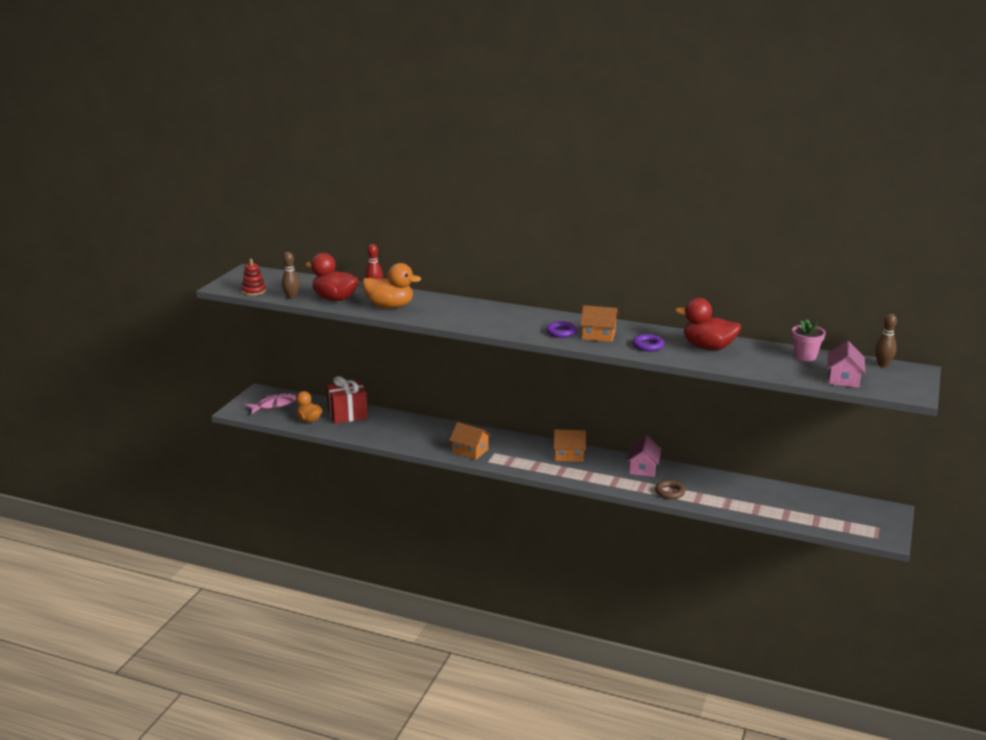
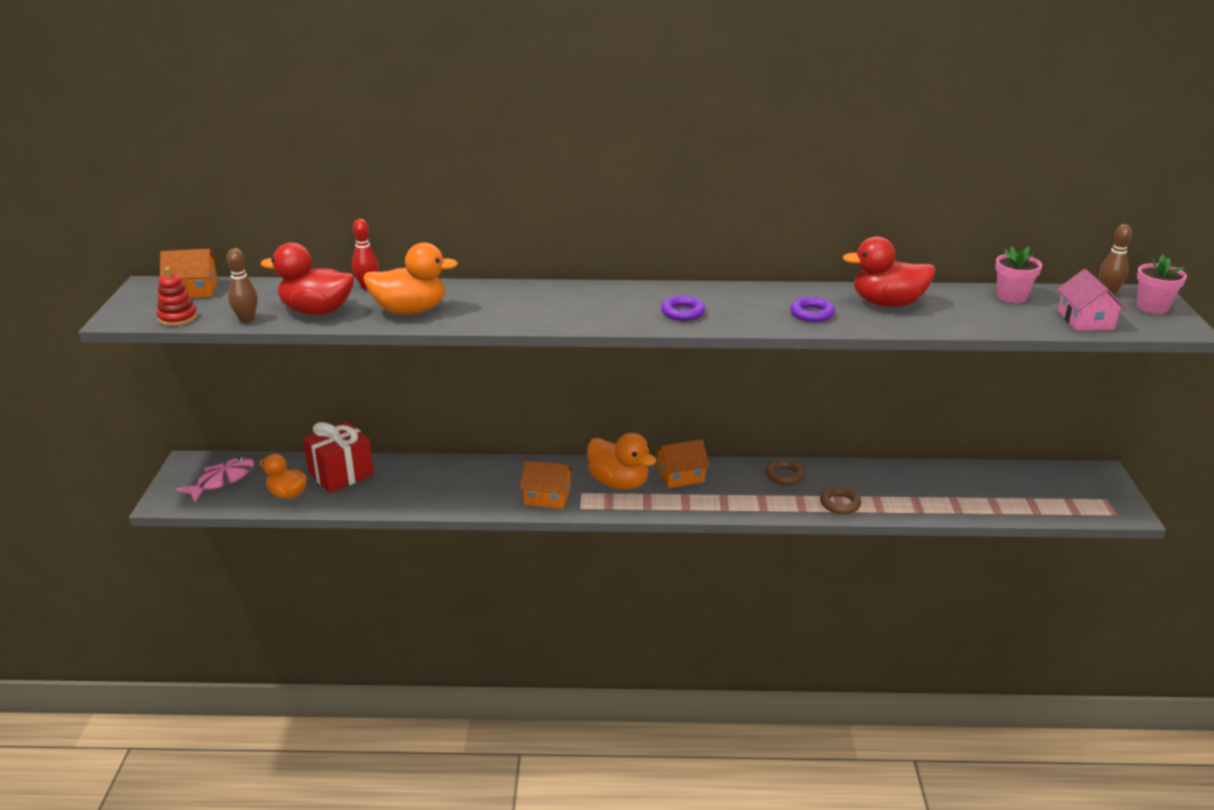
camera: 20 degrees left, 5 degrees up
(523, 451) = (619, 483): none -> orange duck
(598, 335) = (735, 309): orange house -> orange house (193, 290)
(643, 468) = (784, 476): pink house -> brown ring
(906, 378) = (1152, 307): none -> pink flower pot

